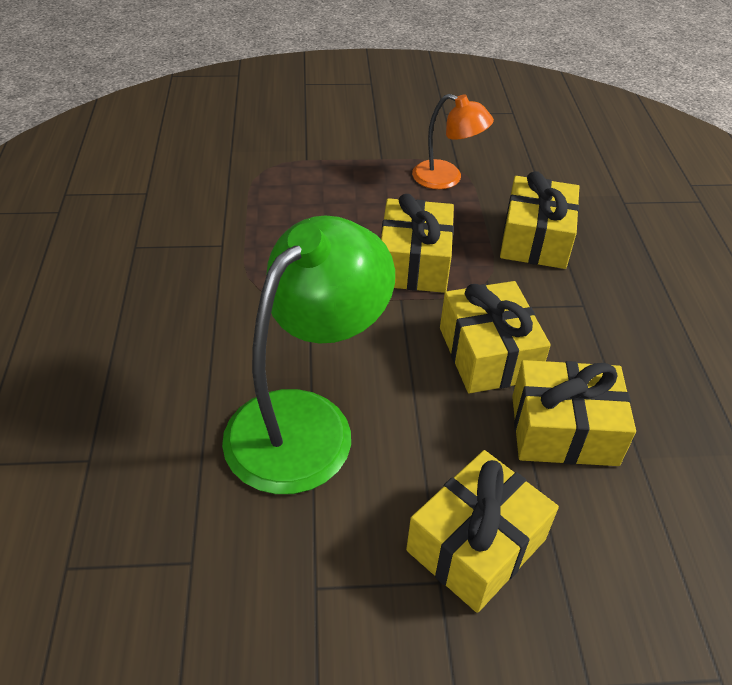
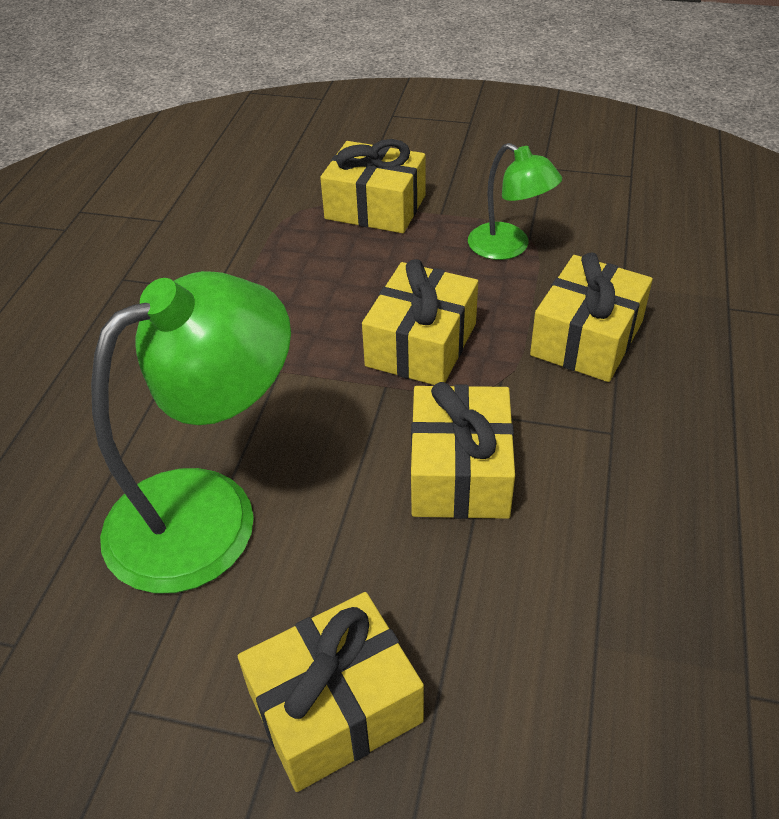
camera: 20 degrees right, 0 degrees up
(447, 178) = (509, 247): orange lamp -> green lamp
(564, 430) = (511, 588): yellow gift -> yellow gift (375, 207)

